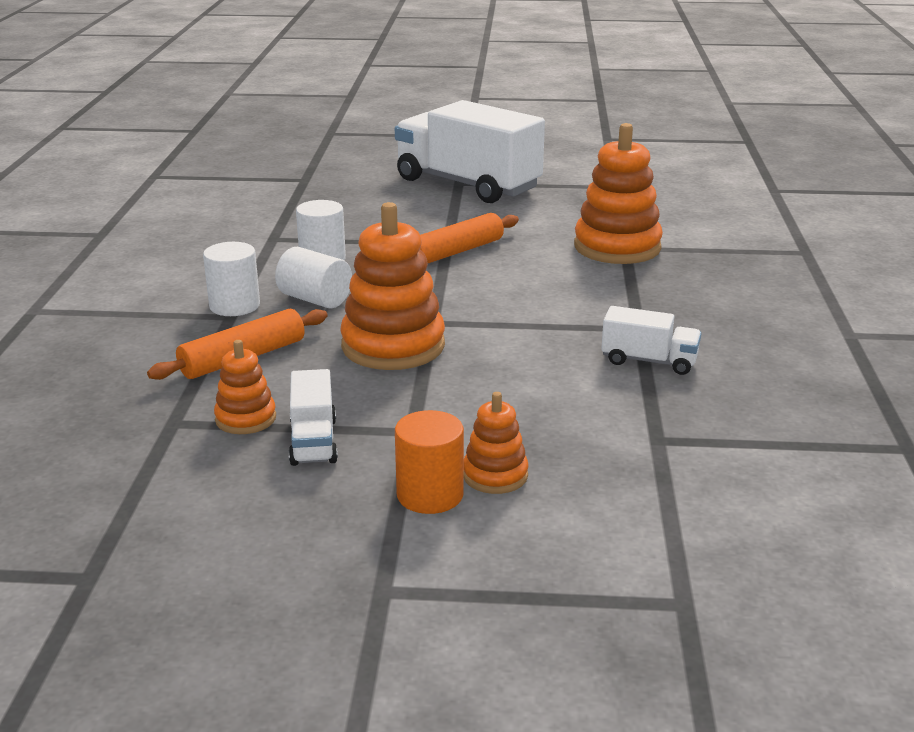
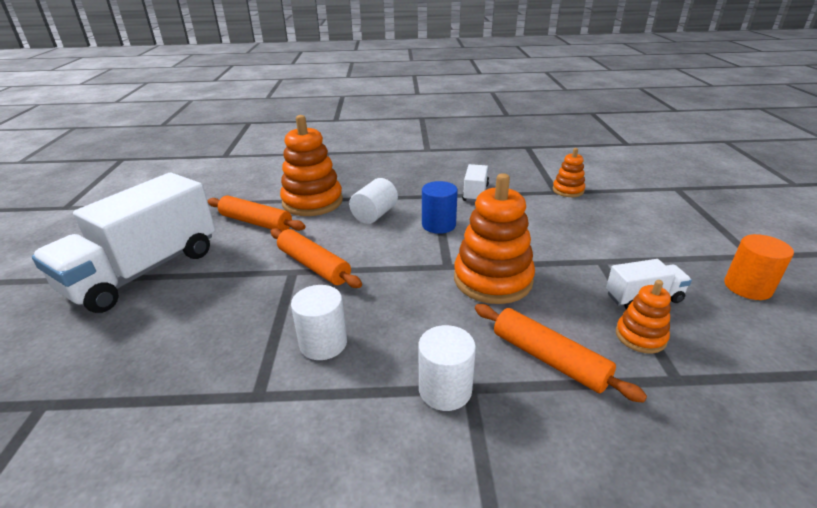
camera: 95 degrees left, 5 degrees up
(315, 299) = (419, 333): white cylinder -> white cylinder (374, 215)
(430, 495) = (660, 249): orange cylinder -> orange cylinder (747, 287)
(495, 475) = (624, 231): orange stacking toy -> orange stacking toy (568, 190)
(540, 324) = (438, 225): none -> blue cylinder
(562, 221) = (256, 222): none -> orange rolling pin

